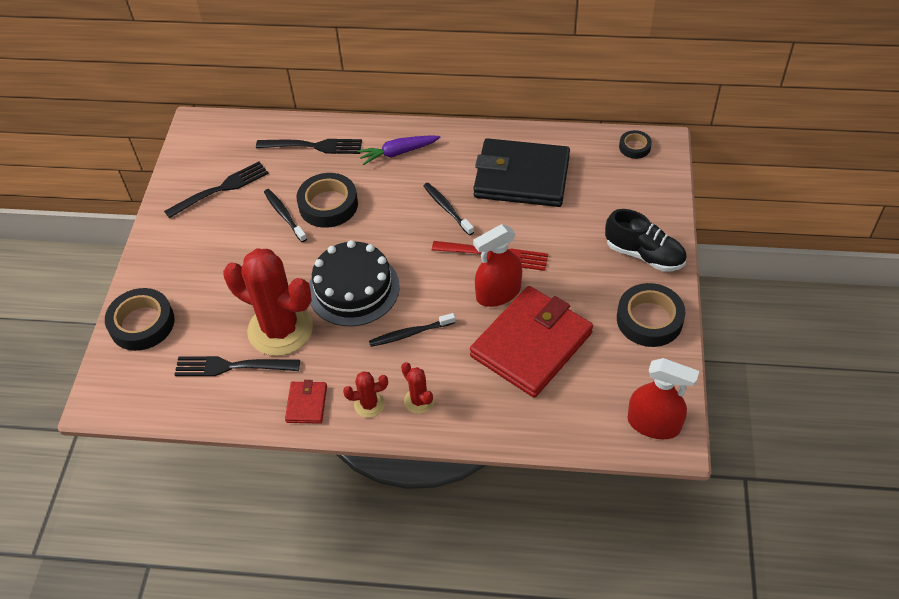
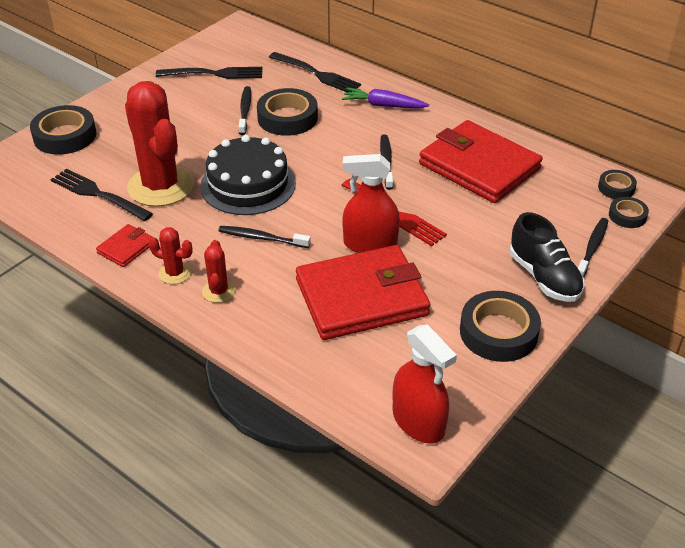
camera: 30 degrees right, 10 degrees down
(521, 177) = (479, 166): black wallet -> red wallet
(657, 211) = (592, 248): none -> black toothbrush
(660, 169) = (627, 216): none -> black tape

